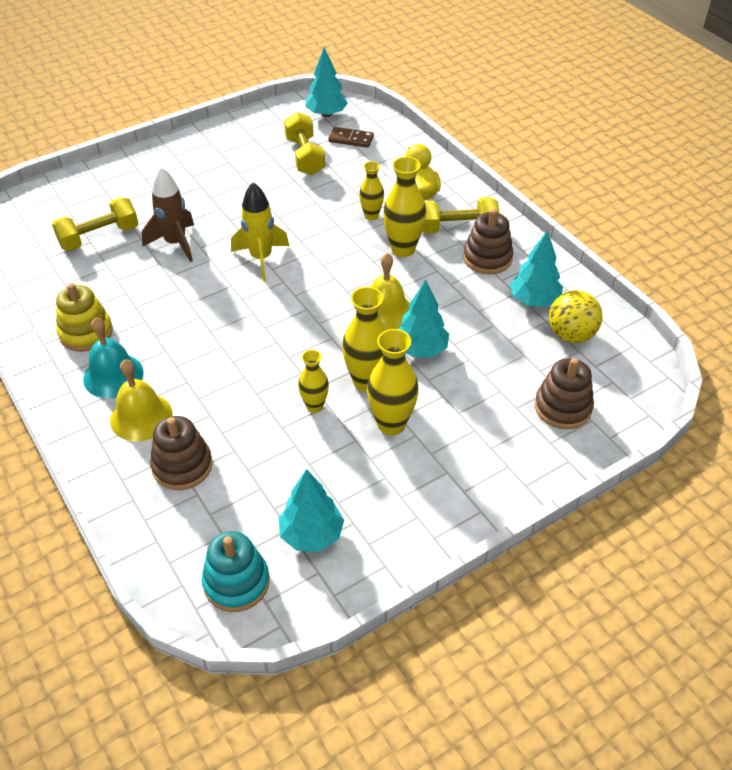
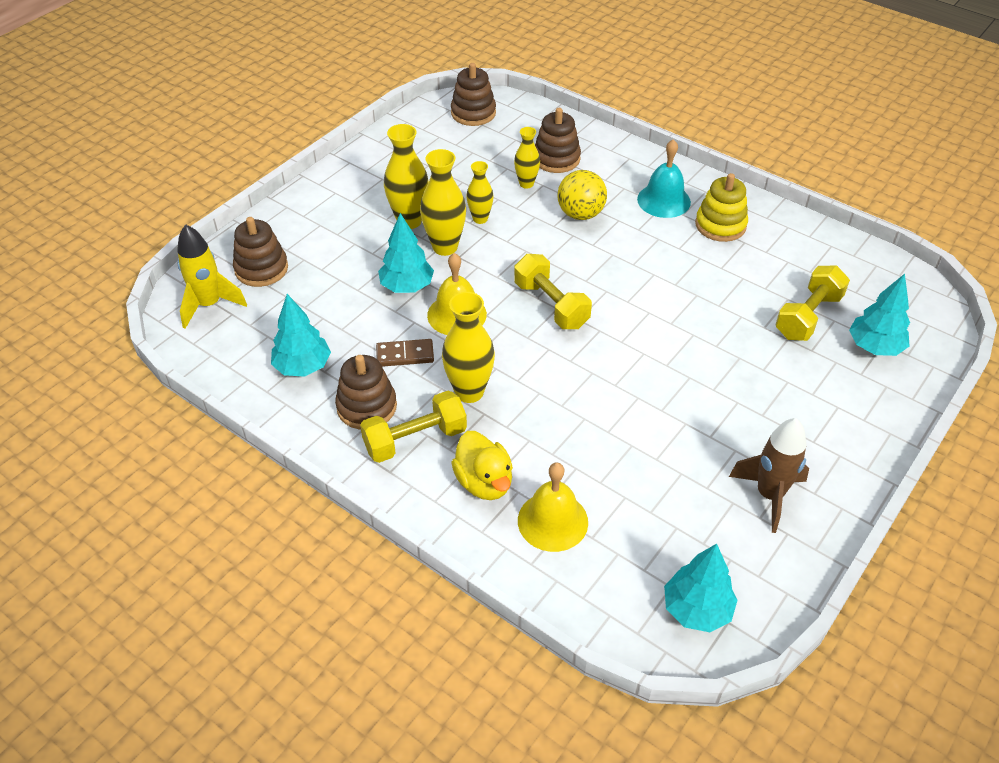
camera: 160 degrees right, 0 degrees up
(141, 417) = (614, 179): yellow bell -> yellow bell (552, 521)
(175, 243) = (722, 331): brown rocket -> brown rocket (769, 495)
(236, 582) = (473, 113): turquoise stacking toy -> brown stacking toy
(261, 258) = (619, 338): yellow rocket -> yellow rocket (209, 305)
(305, 156) = (670, 506): yellow dumbbell -> yellow dumbbell (551, 305)
(312, 534) = (437, 145): turquoise tree -> turquoise tree (874, 347)
(351, 139) = (627, 562): brown domino -> brown domino (405, 355)
(371, 216) = (528, 429): yellow vase -> yellow vase (526, 184)
(571, 335) = (258, 338): yellow ball -> yellow ball (580, 214)

